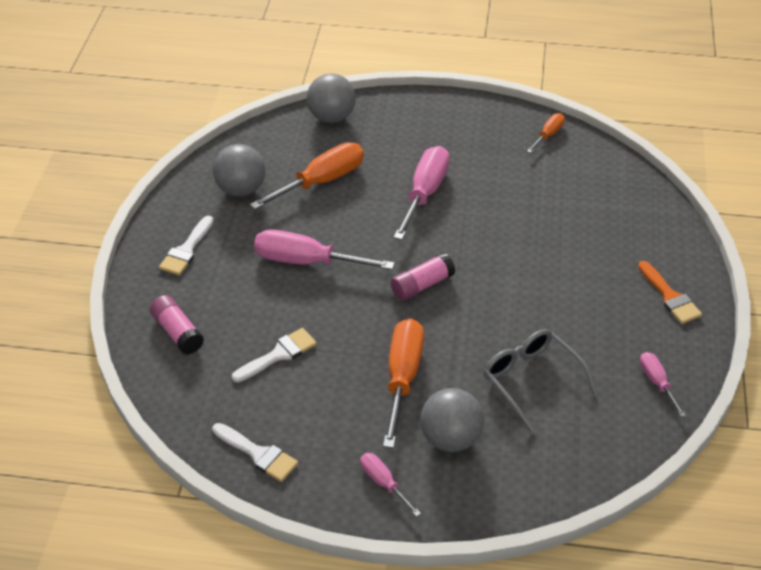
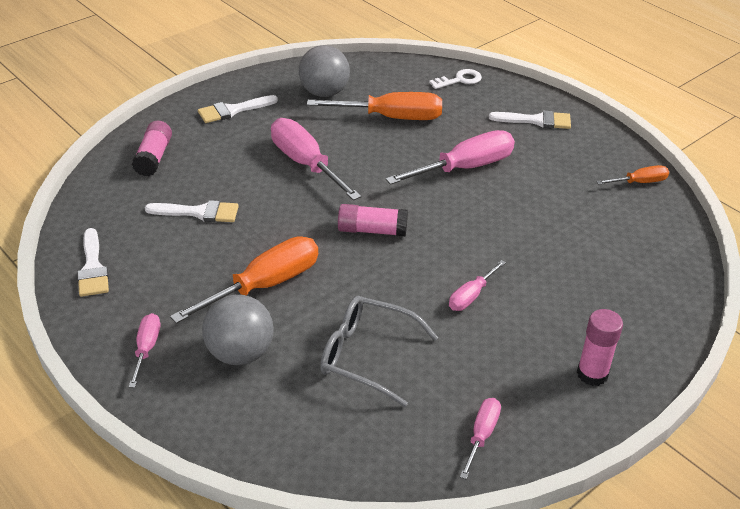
camera: 40 degrees right, 5 degrees down
(331, 117) = (459, 80): grey ball -> white key
(427, 123) = (536, 121): none -> white brush
(531, 380) = (367, 356): grey glasses -> grey glasses turned 75 degrees counterclockwise
(543, 291) = (471, 296): none -> pink screwdriver
(670, 296) = (592, 374): orange brush -> pink glue stick

